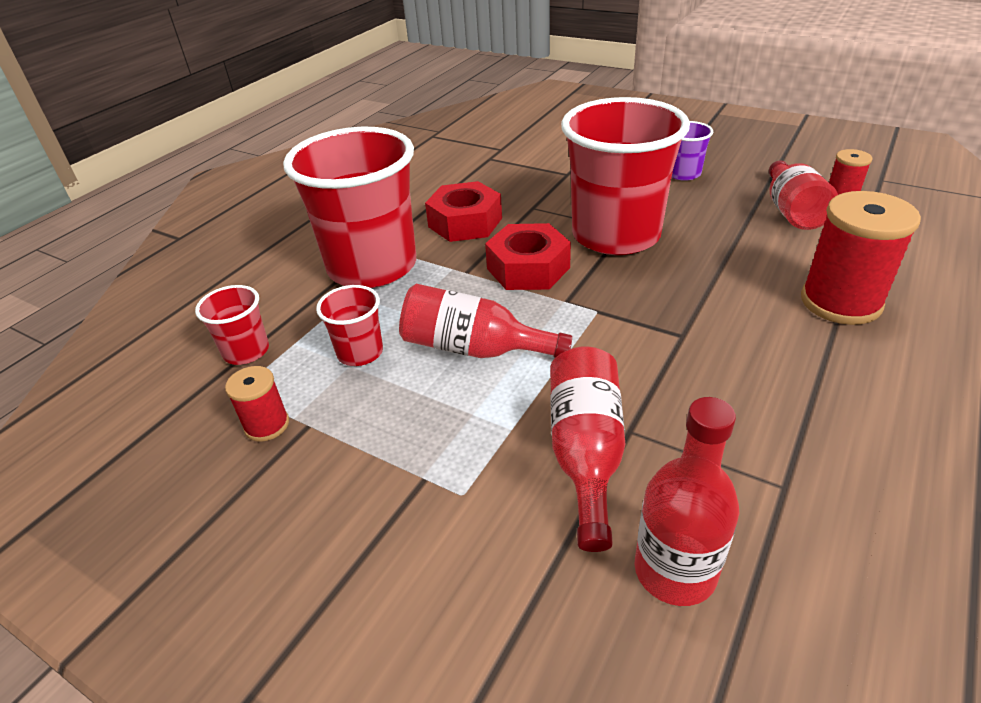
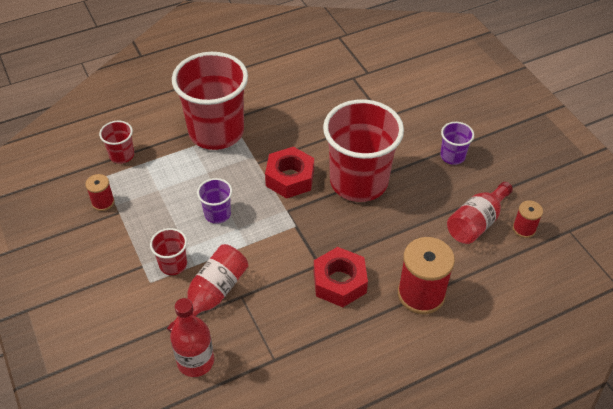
camera: 30 degrees right, 10 degrees up
(360, 352) = (168, 185): red cup -> red cup (173, 264)
(465, 222) = (289, 125): red nut -> red nut (339, 282)
(474, 350) = (217, 214): red bottle -> purple cup

